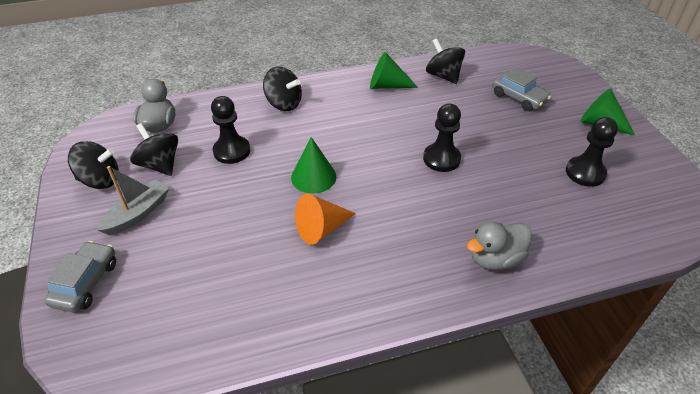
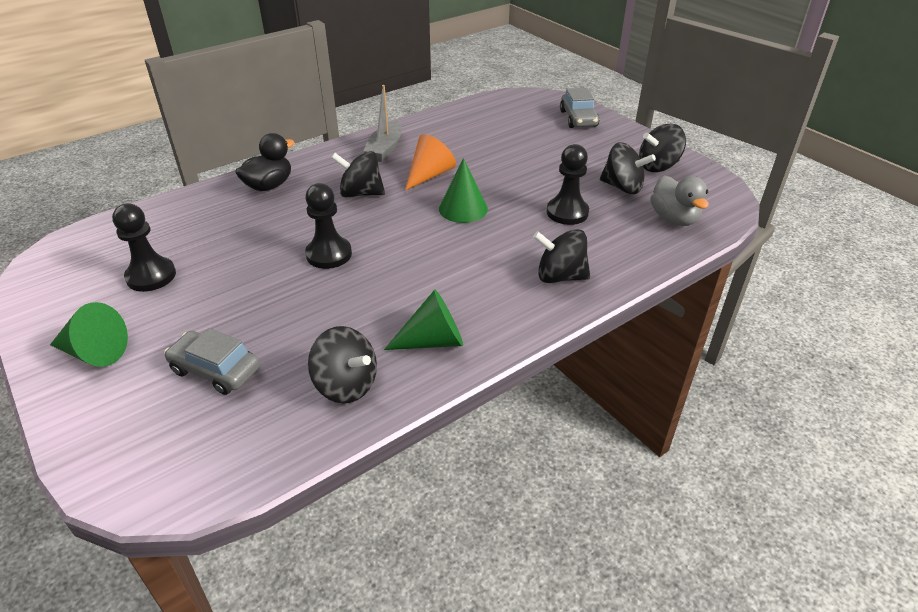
camera: 160 degrees right, 5 degrees down
(138, 213) = (593, 154): grey boat -> grey boat (385, 149)
(400, 220) = (361, 193): none -> black spinning top
(495, 259) = (269, 186): grey duck -> black duck

